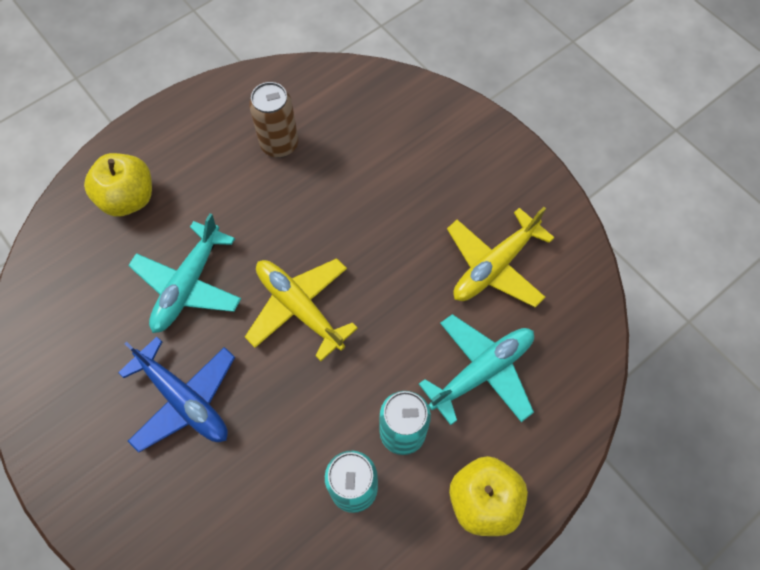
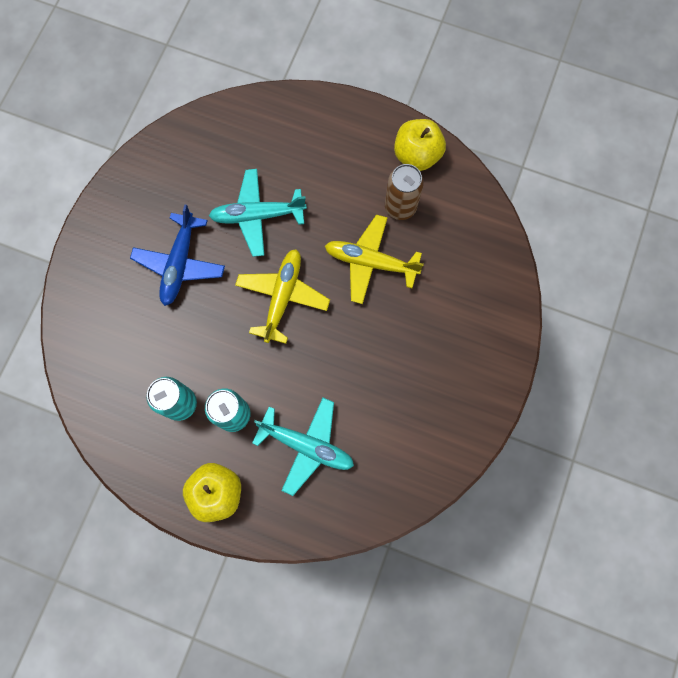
camera: 60 degrees right, 10 degrees up
(128, 198) = (296, 136): yellow apple -> yellow apple (417, 155)
(494, 266) = (393, 413): yellow plane -> yellow plane (370, 262)

